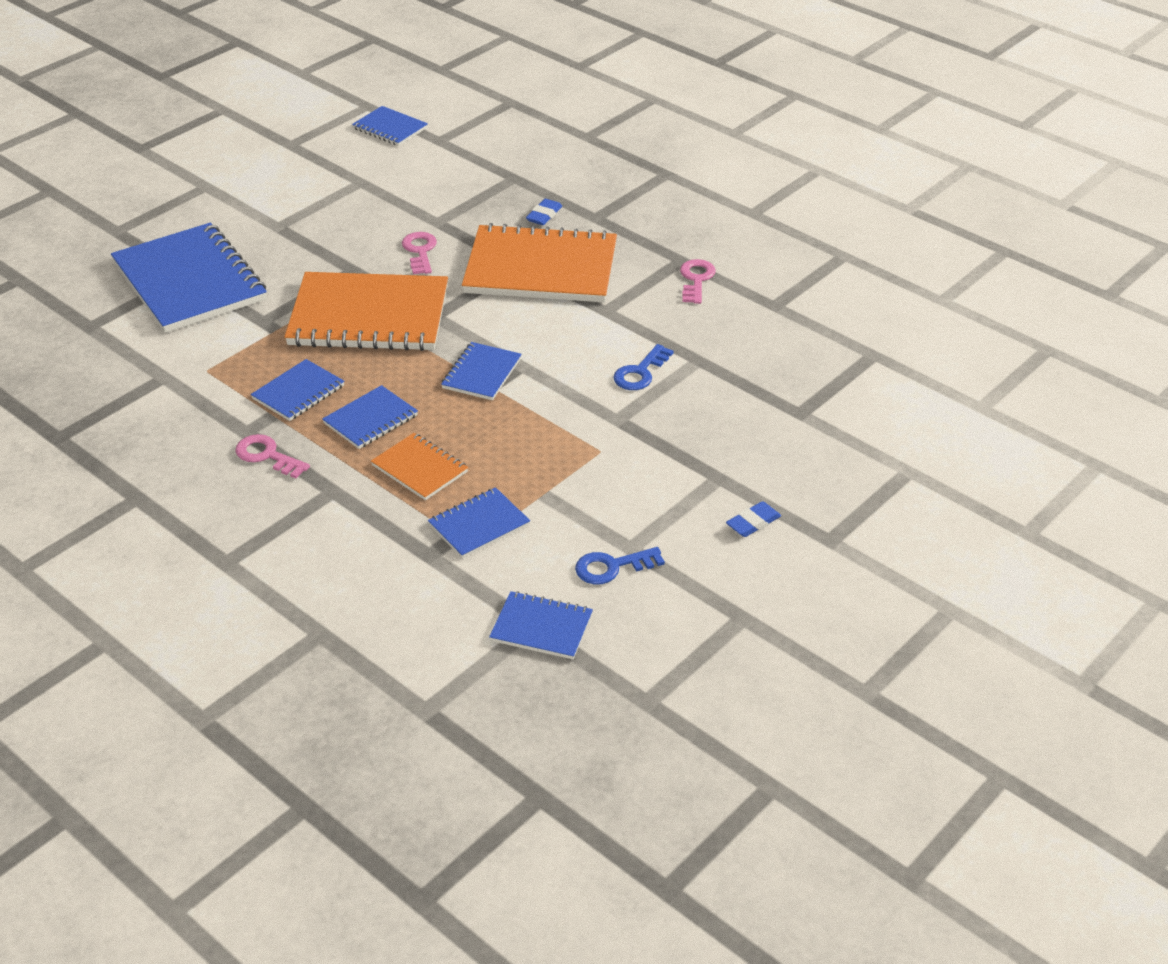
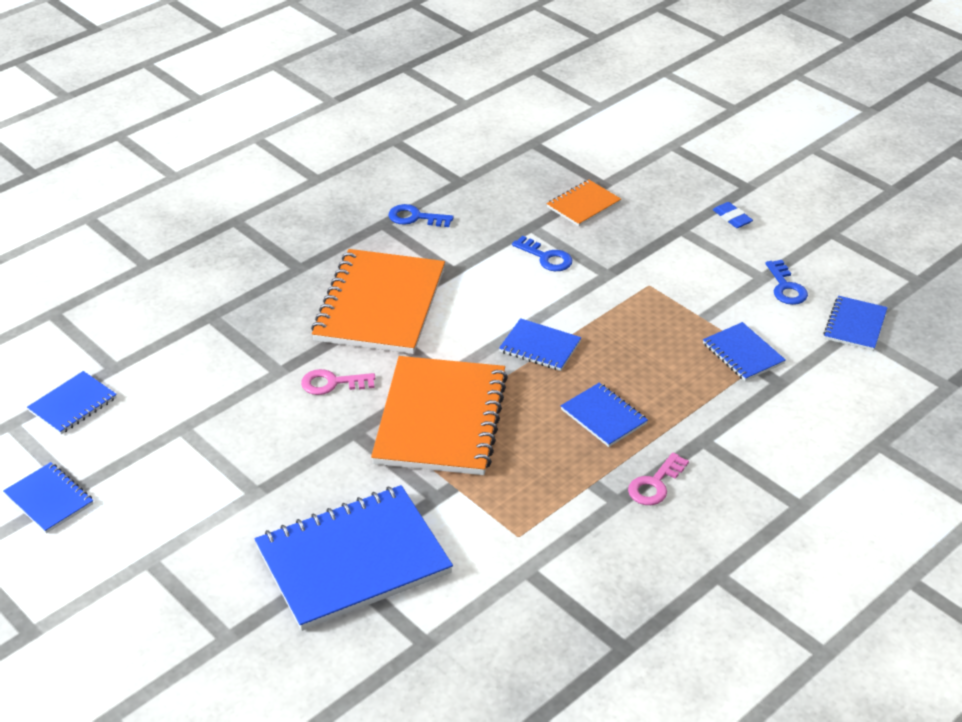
camera: 85 degrees left, 0 degrees up
(298, 392) = (560, 466): blue notebook -> blue notebook (49, 499)
(420, 469) = (672, 386): orange notebook -> orange notebook (583, 205)
(544, 215) = (288, 299): blue eraser -> none
(696, 279) = (415, 217): pink key -> blue key

